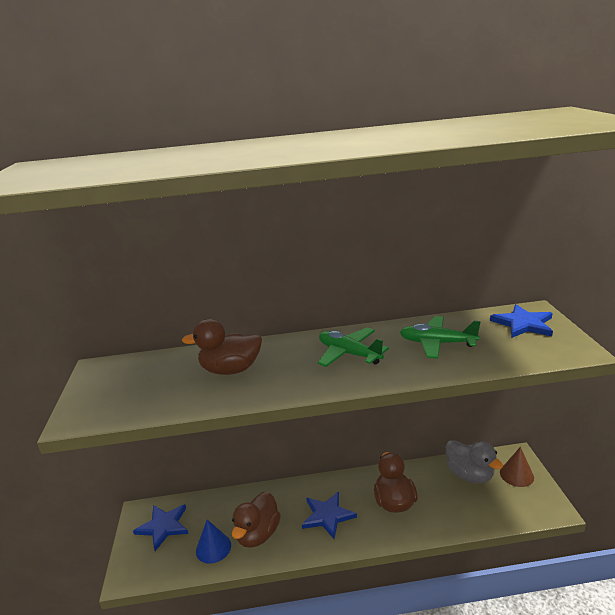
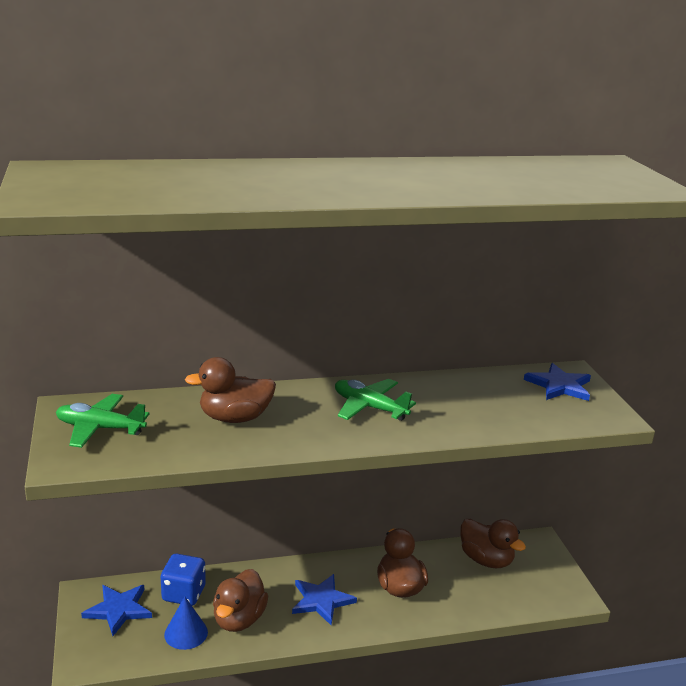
camera: 10 degrees left, 0 degrees up
(216, 511) = (184, 594): none -> blue dice
(437, 343) = (466, 401): green plane -> green plane (100, 428)
(469, 475) = (486, 560): grey duck -> brown duck
(516, 475) = (539, 561): brown cone -> none

